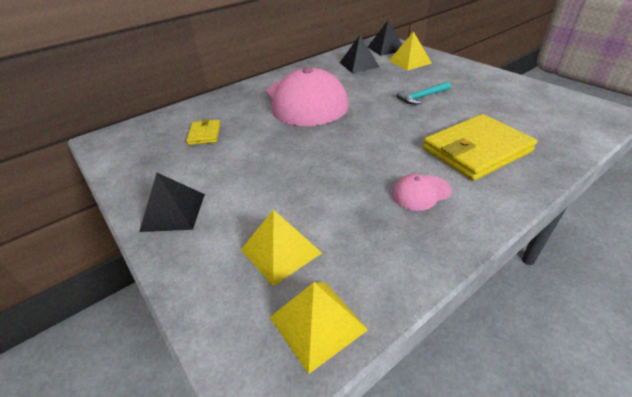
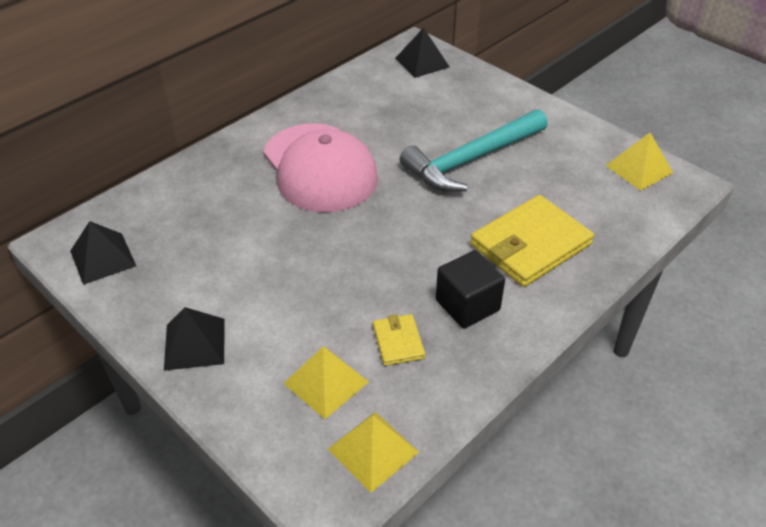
camera: 10 degrees left, 5 degrees up
(204, 134) = (197, 229): yellow wallet -> yellow wallet (398, 342)
(359, 64) = (386, 97): black pyramid -> black pyramid (103, 258)
(409, 62) = (455, 91): yellow pyramid -> yellow pyramid (639, 169)
(421, 193) = (467, 305): pink cap -> black cube
(422, 97) = (471, 160): turquoise hammer -> turquoise hammer, size x2.17

